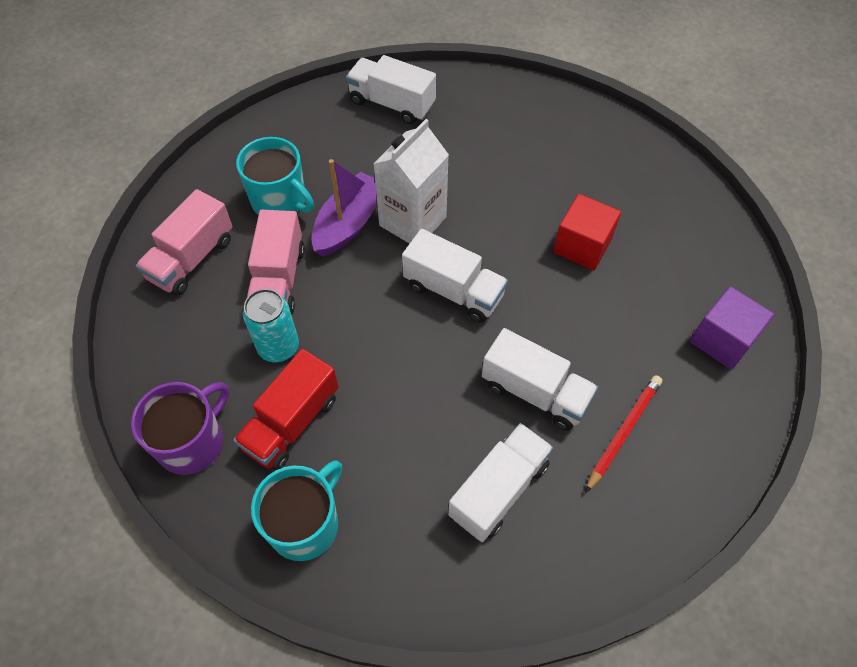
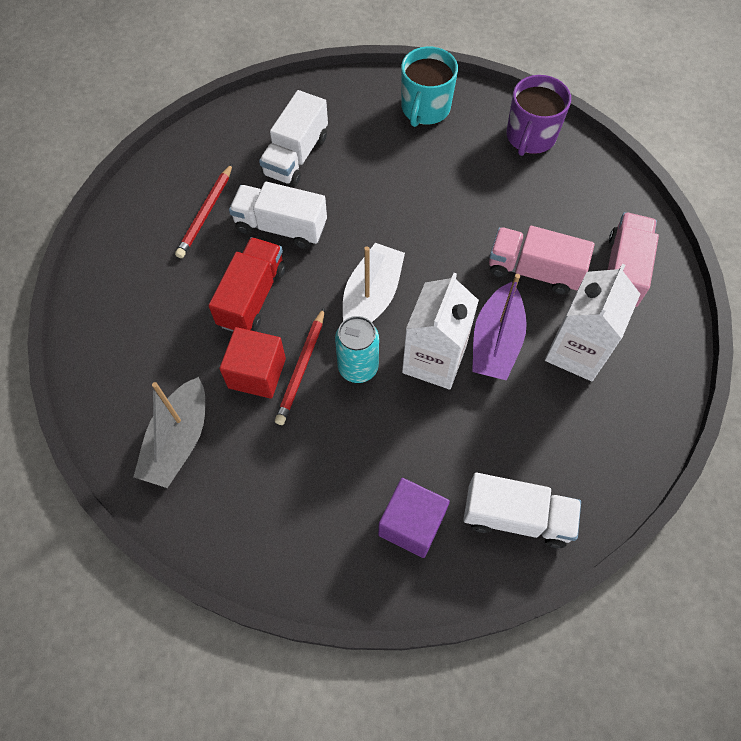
camera: 165 degrees right, 5 degrees up
(278, 347) = (503, 214): turquoise can -> turquoise can (358, 367)
(279, 279) = (533, 271): pink truck -> pink truck turned 60 degrees counterclockwise
(280, 201) = (577, 351): turquoise mug -> white carton
(292, 423) = (464, 164): red truck -> red truck (252, 297)
(453, 290) = (372, 297): white truck -> white boat
(539, 241) = (301, 368): none -> red pencil
(658, 207) = (178, 441): none -> grey boat
(722, 340) = (119, 307): purple cube -> purple cube (411, 524)

